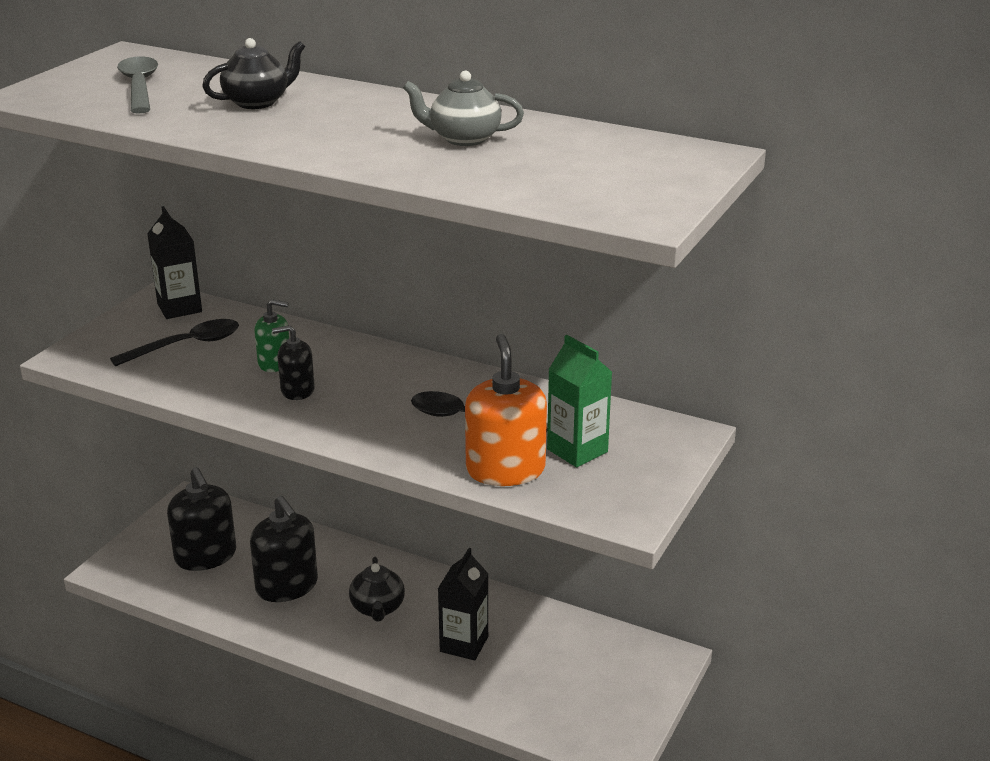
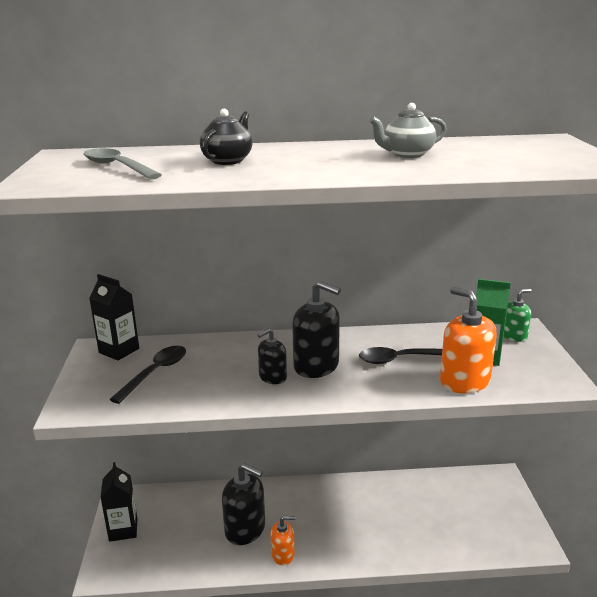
camera: 30 degrees left, 5 degrees down
(206, 556) = (169, 532): black soap dispenser -> black soap dispenser (316, 366)
(274, 363) = (234, 365): green soap dispenser -> green soap dispenser (513, 335)
(301, 629) = (283, 555): none -> orange soap dispenser
(377, 608) = (317, 518): black teapot -> none
(464, 644) = (390, 518): black carton -> black carton (123, 530)

